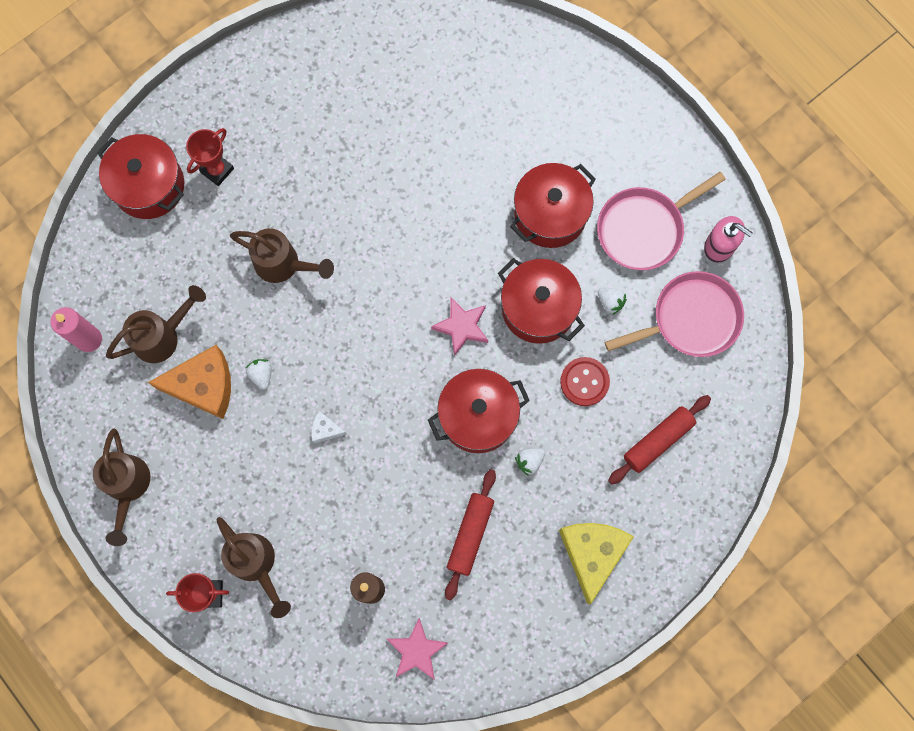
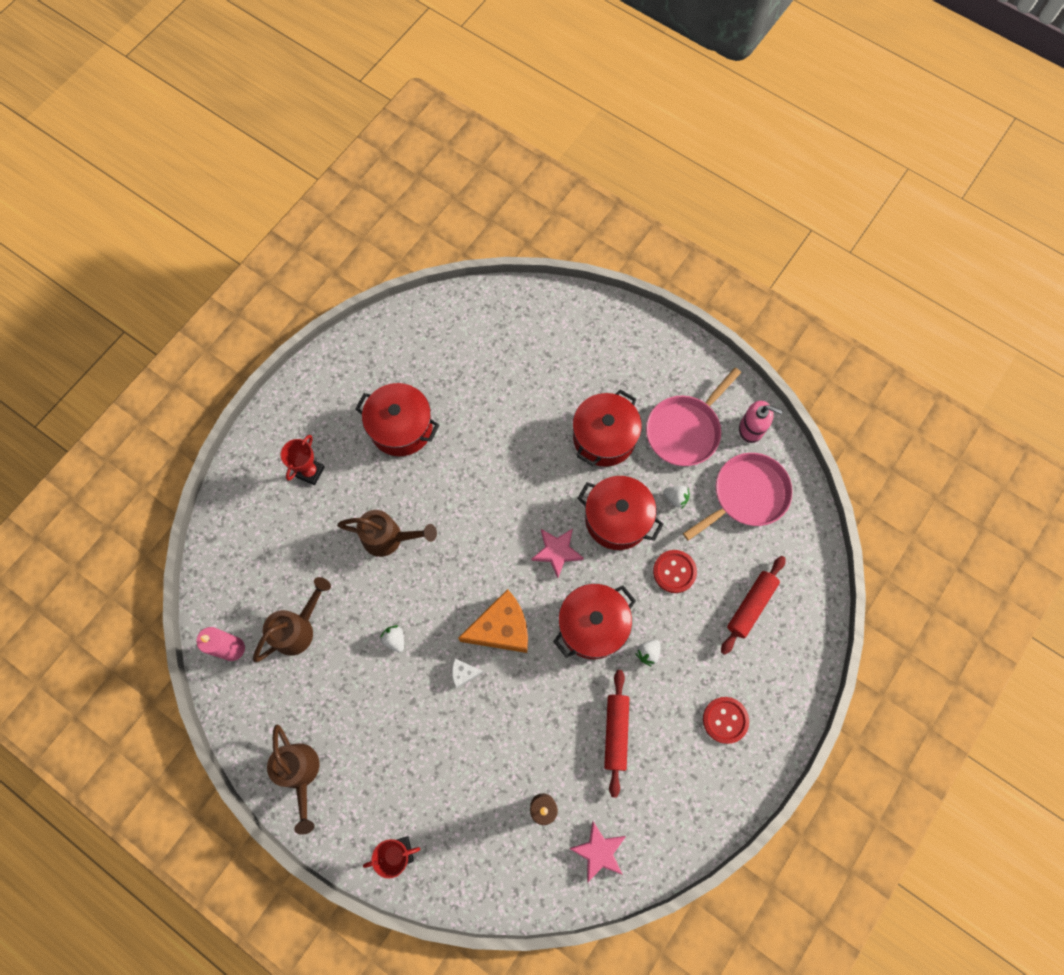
camera: 15 degrees left, 5 degrees down
(149, 186) = (254, 500): red pot -> red pot (401, 428)
(204, 386) = (346, 663): orange cheese -> orange cheese (501, 628)
(256, 565) = (435, 813): brown watering can -> none
(592, 553) = (725, 720): yellow cheese -> red button

